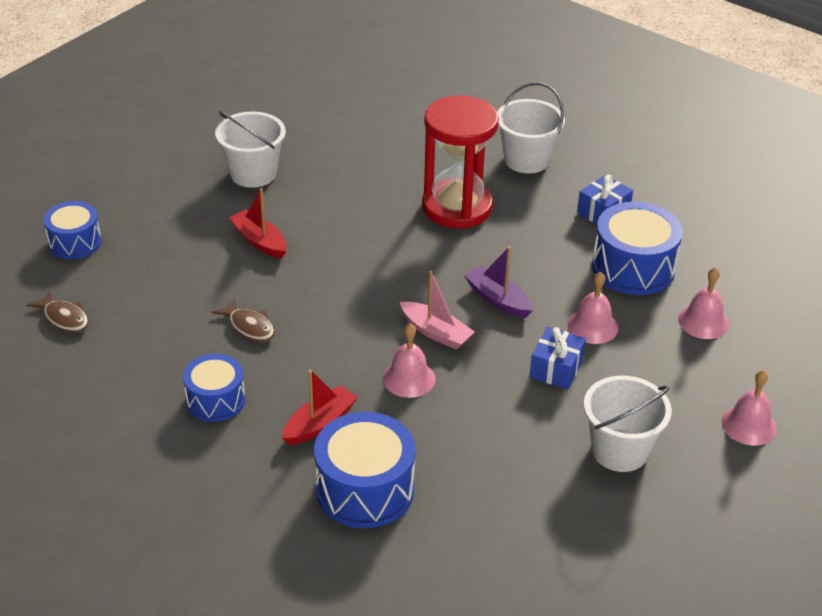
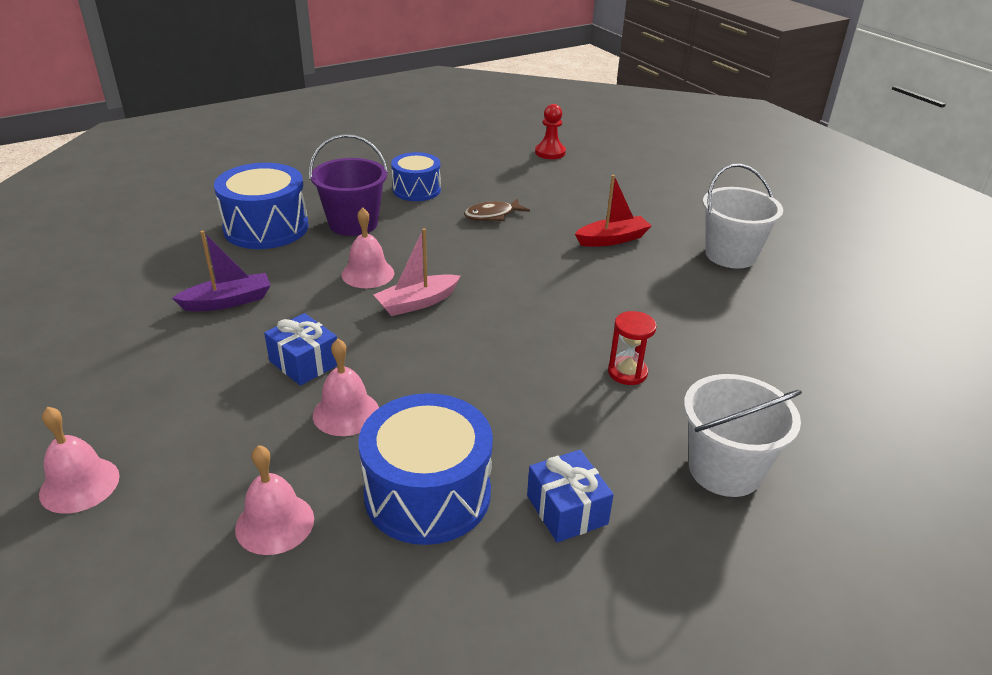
camera: 110 degrees right, 5 degrees down
(64, 318) = (550, 152): brown fish -> red pawn
(75, 242) = (645, 165): blue drum -> none
(319, 423) = (353, 223): red boat -> purple bucket
(457, 207) = (627, 372): red hourglass -> red hourglass, size x0.42
(497, 299) = (440, 355): purple boat -> purple boat (228, 301)
(619, 450) = (159, 367): white bucket -> none

